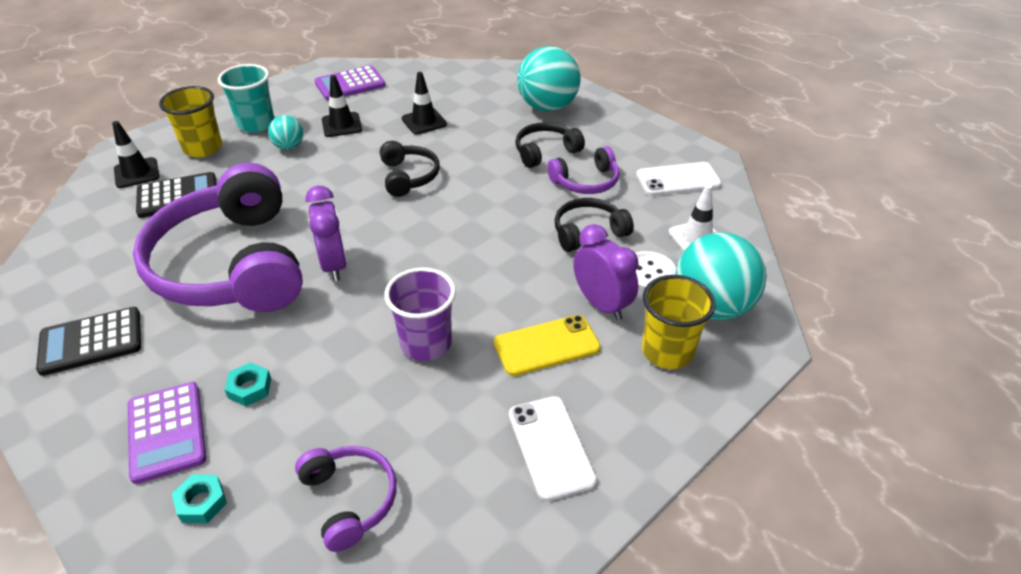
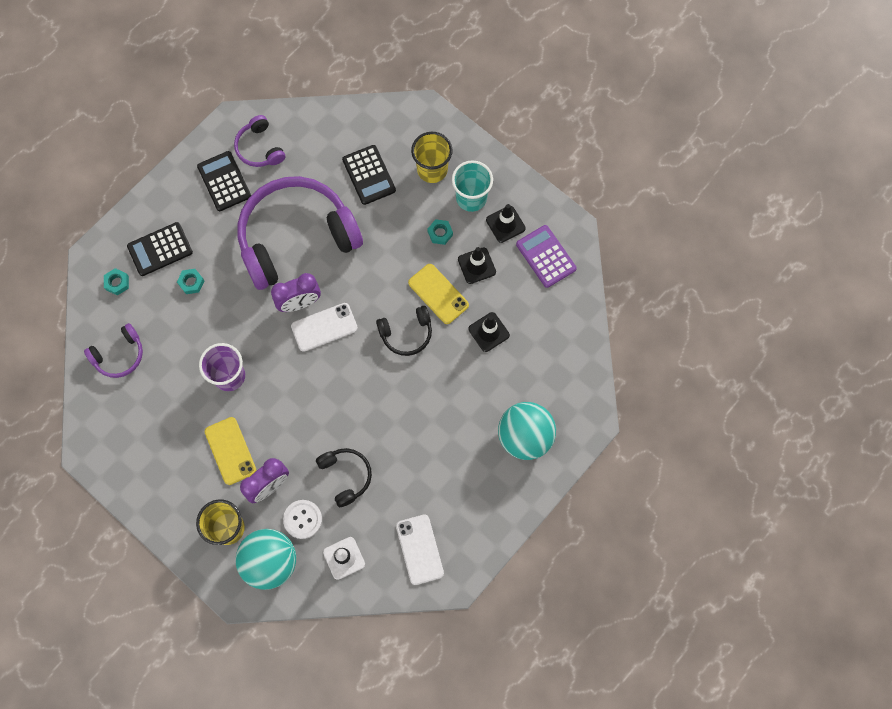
camera: 85 degrees right, 30 degrees up
(136, 173) = (395, 136): black traffic cone -> black traffic cone (505, 224)
(166, 432) = (160, 249): purple calculator -> black calculator
(289, 147) = (440, 233): turquoise ball -> turquoise nut
(366, 152) = (438, 294): none -> yellow phone
(545, 152) = (451, 438): black headphones -> none
(551, 447) = (153, 457): white phone -> white phone (324, 327)
(586, 182) = (410, 473): purple headphones -> purple headphones (260, 148)

